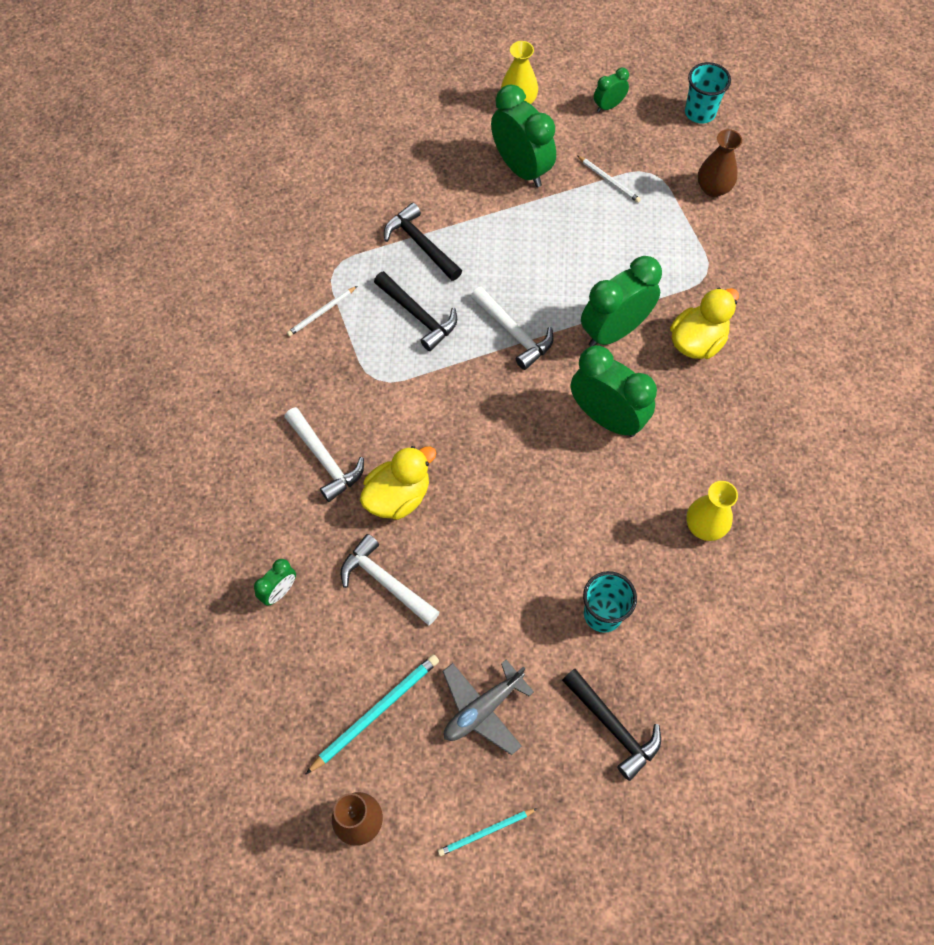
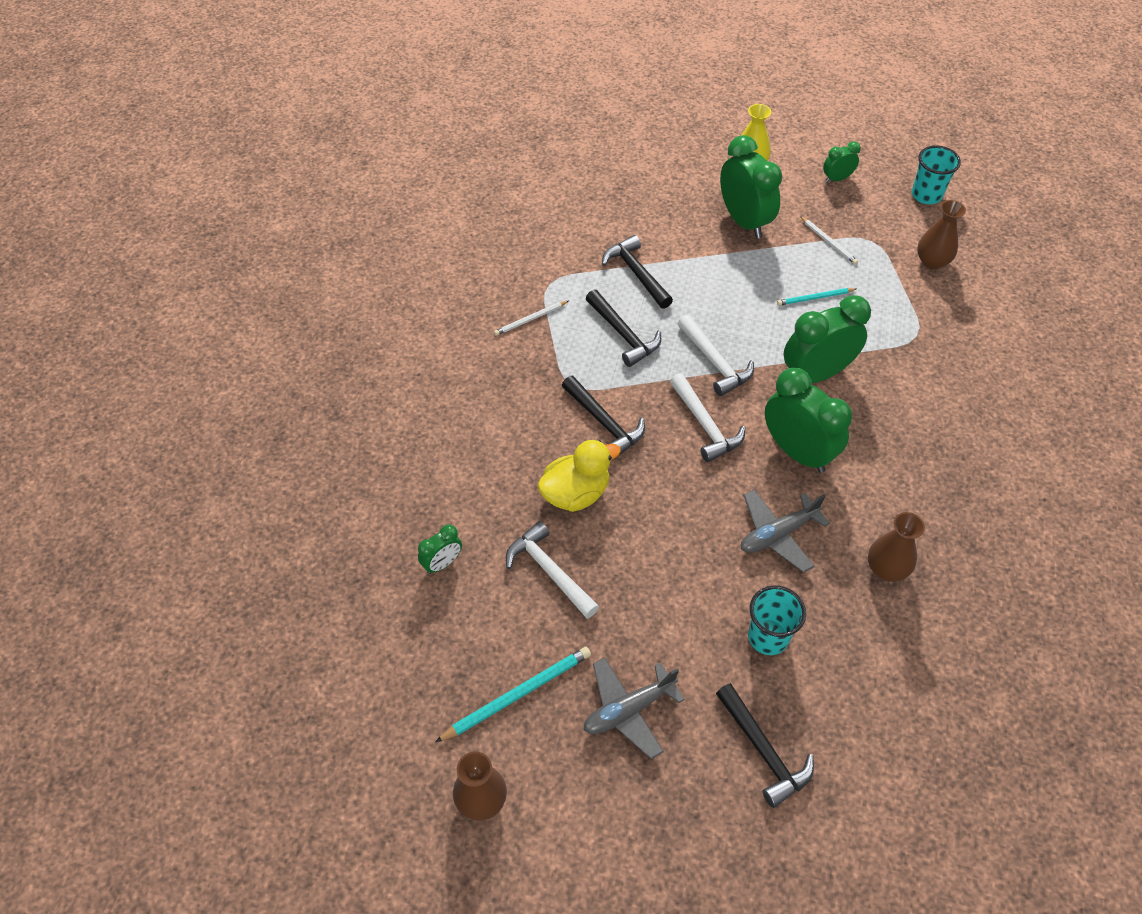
camera: 10 degrees right, 10 degrees down
(325, 459) = (510, 449): white hammer -> white hammer (705, 425)
(414, 416) = (604, 423): none -> black hammer
(485, 832) = (612, 835): turquoise pencil -> turquoise pencil (815, 298)
(599, 507) = (778, 534): none -> grey plane
(697, 341) = (899, 395): yellow duck -> none
(704, 526) = (886, 569): yellow vase -> brown vase

